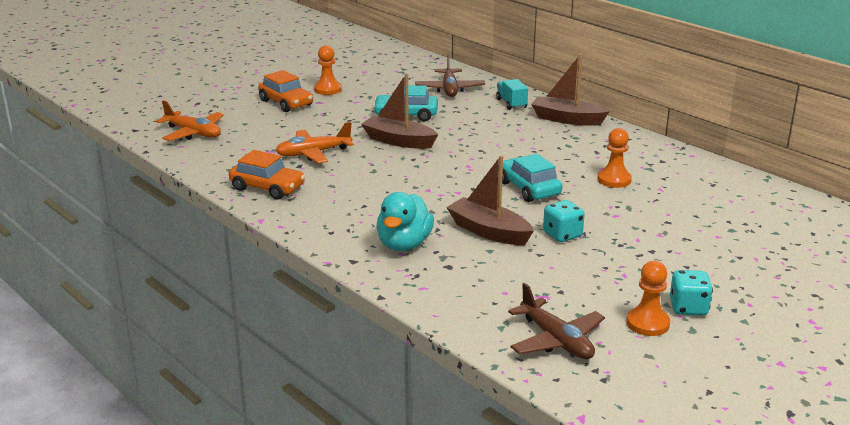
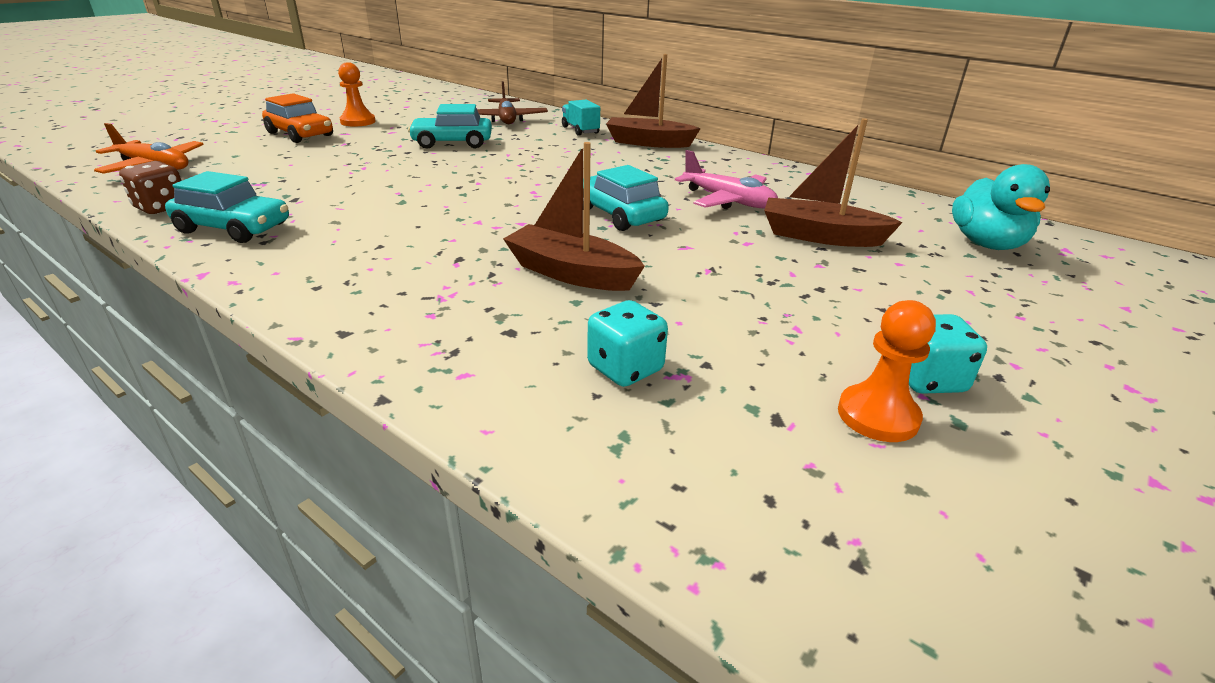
camera: 10 degrees left, 5 degrees up
(215, 169) = (161, 207): none -> brown dice
(267, 188) = (234, 228): orange car -> turquoise car
(313, 153) = (319, 184): orange plane -> none
(398, 141) = (441, 168): brown boat -> brown boat (820, 236)
(404, 244) = (436, 300): turquoise duck -> turquoise duck (986, 244)
(556, 340) = (729, 469): brown plane -> none
(562, 235) = (682, 272): turquoise dice -> turquoise dice (625, 369)
(614, 180) = (728, 201): orange pawn -> pink plane

